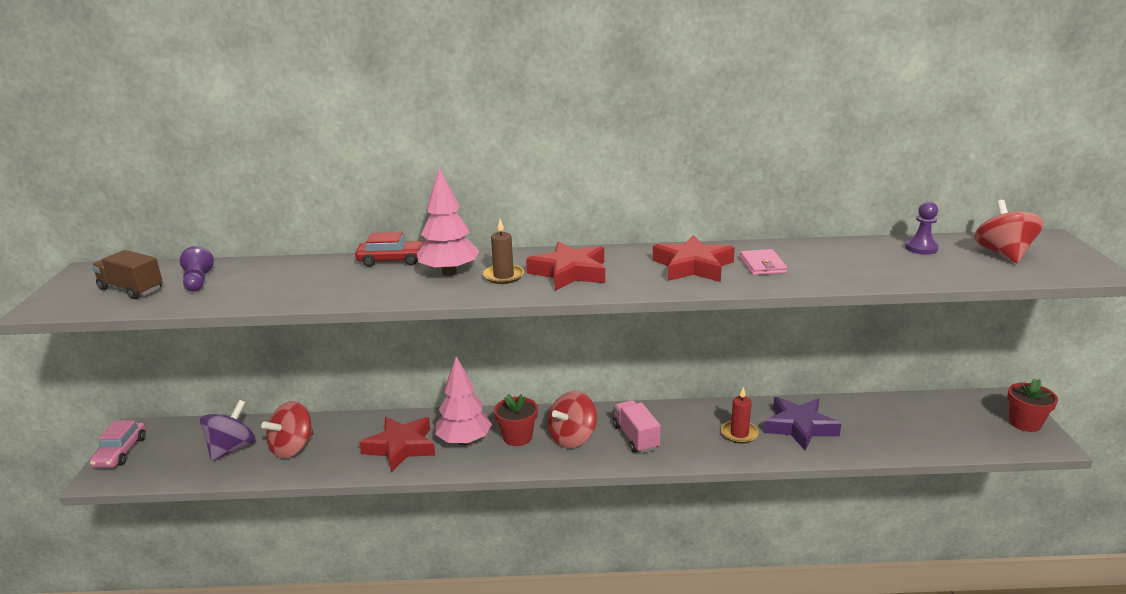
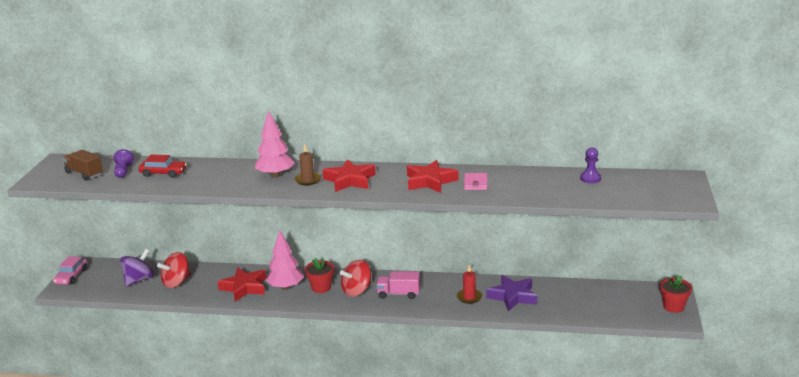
camera: 10 degrees right, 0 degrees up
(393, 260) = (243, 165): red car -> red car (163, 173)
(635, 437) = (398, 294): pink truck -> pink truck turned 75 degrees counterclockwise
(1003, 254) = (642, 186): red spinning top -> none

